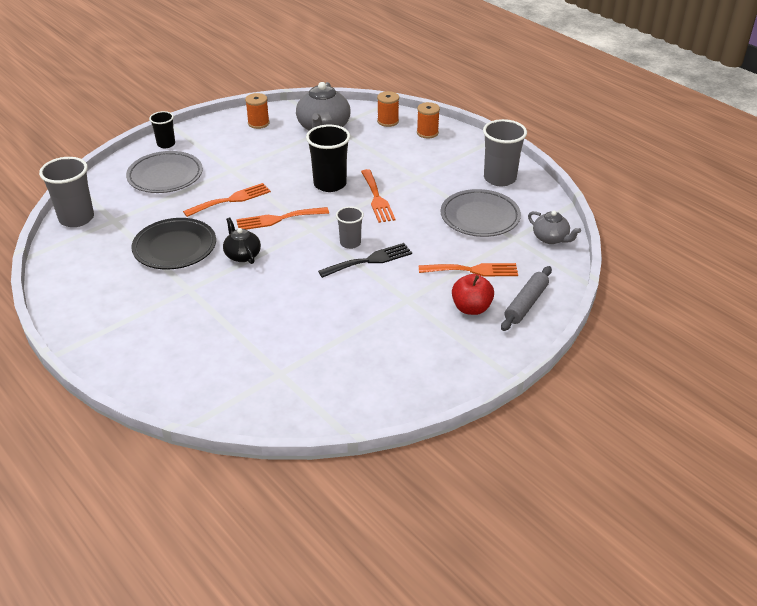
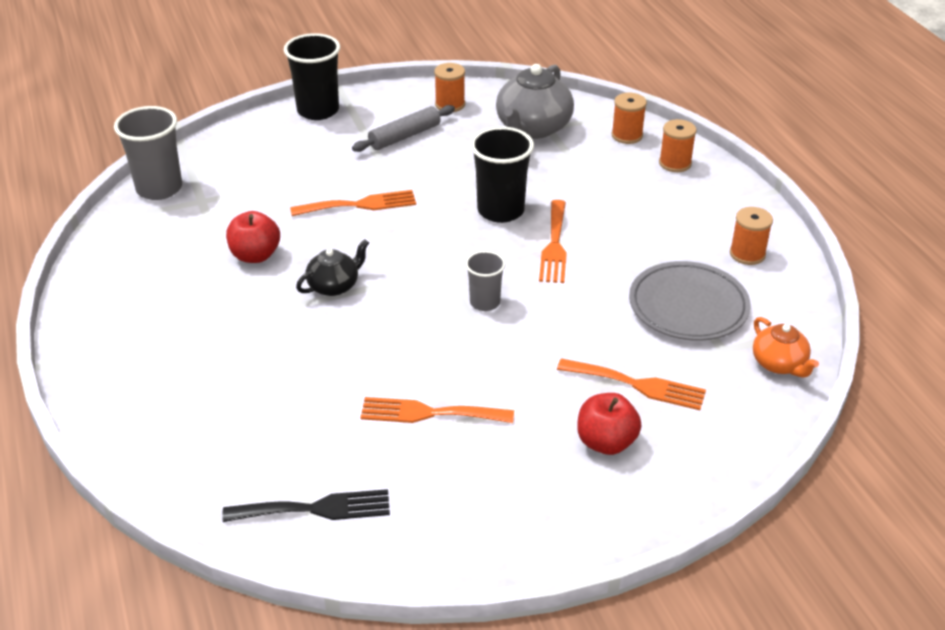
camera: 20 degrees right, 0 degrees up
(165, 176) = (294, 154): grey plate -> none
(166, 144) = (318, 110): black cup -> black cup, size x1.70
(175, 248) = (255, 255): black plate -> red apple
(242, 255) = (334, 286): black teapot -> black teapot turned 60 degrees clockwise
(278, 219) = (406, 246): orange fork -> orange fork (429, 413)
(369, 260) = (498, 334): black fork -> black fork (315, 509)
(499, 178) = (747, 254): grey cup -> orange spool
(526, 304) = (690, 457): grey rolling pin -> grey rolling pin (404, 136)
(551, 238) = (779, 364): grey teapot -> orange teapot

